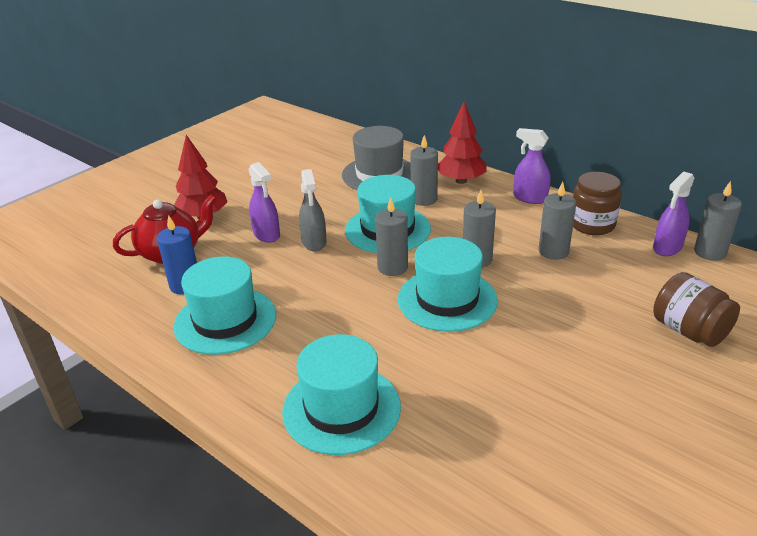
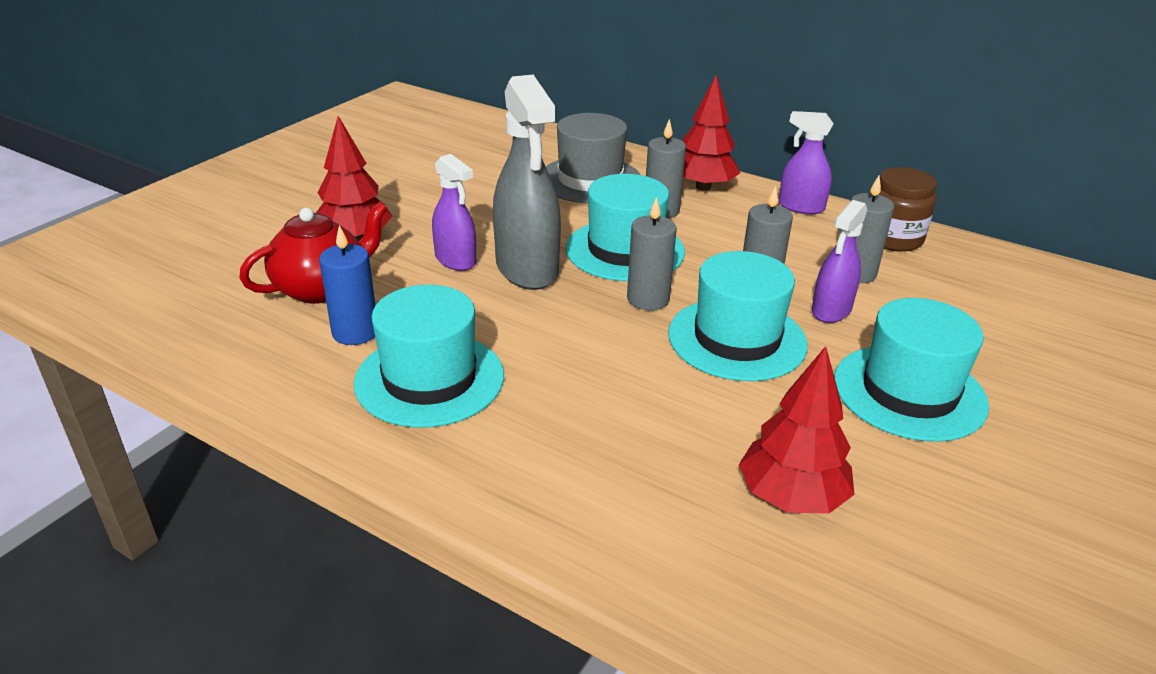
camera: 10 degrees left, 0 degrees up
(314, 242) = (527, 269): grey spray bottle -> grey spray bottle, size x1.72
(341, 408) = (638, 494): turquoise hat -> turquoise hat (909, 392)
(447, 417) = (791, 497): none -> red tree
(667, 248) = (997, 265): purple spray bottle -> purple spray bottle (831, 310)
(689, 331) = (1065, 367): brown jar -> none
(710, 252) = (1051, 269): grey candle -> none

